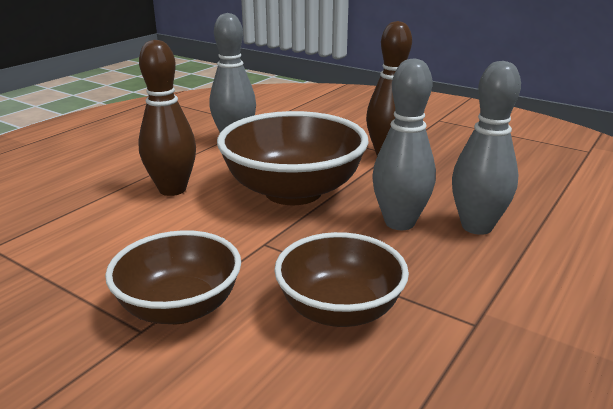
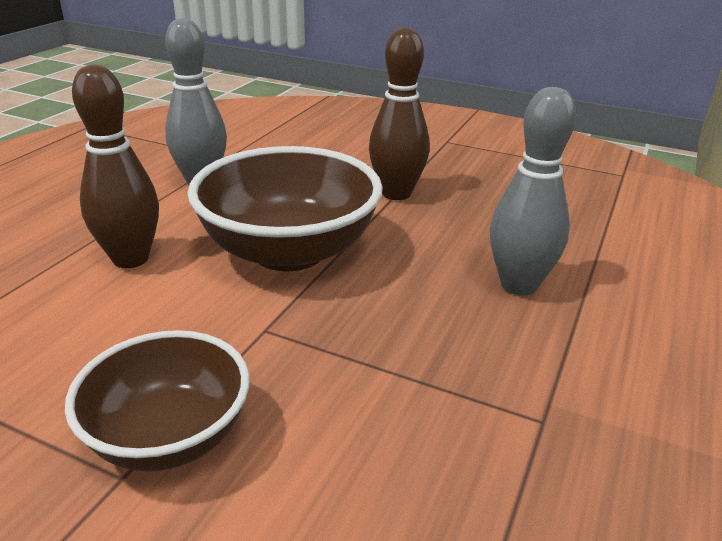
camera: 10 degrees left, 5 degrees up
(339, 310) = (377, 418): brown bowl -> none
(399, 223) = (427, 286): grey bowling pin -> none

